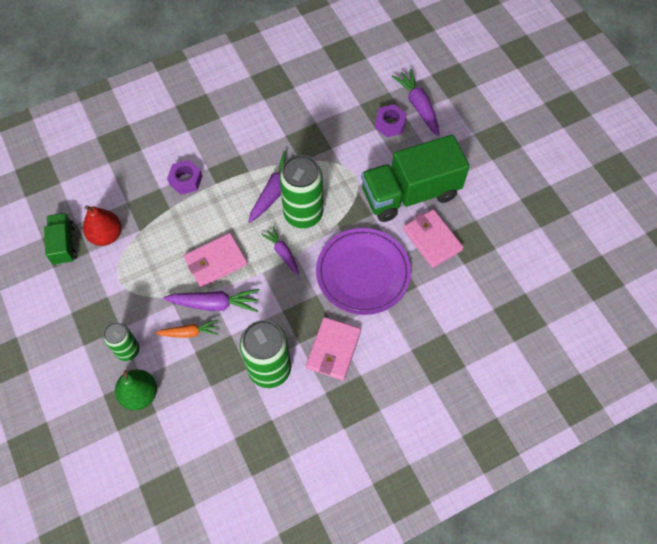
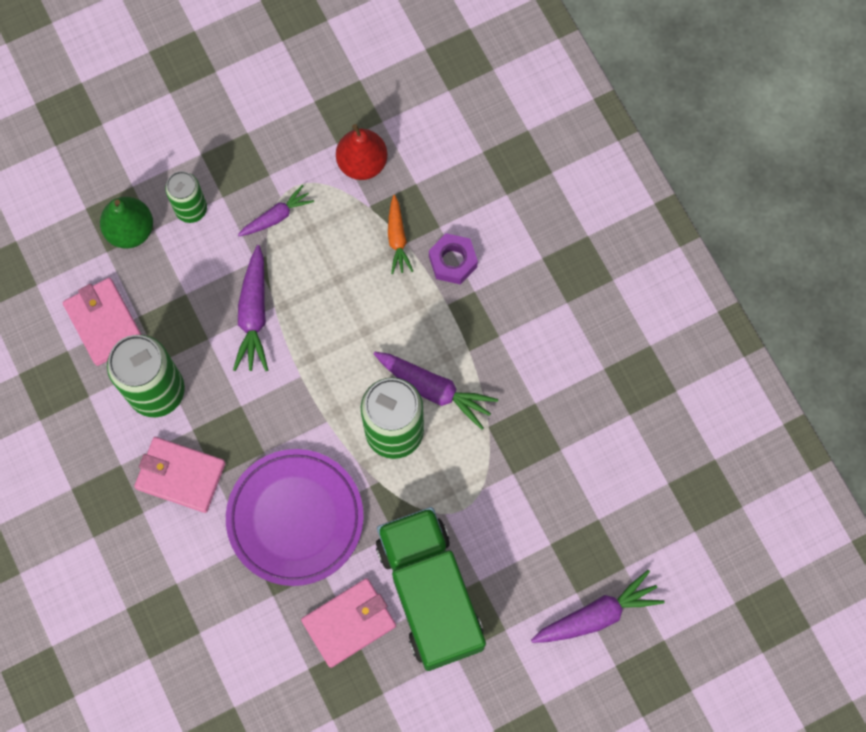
camera: 90 degrees right, 10 degrees up
(64, 244) = (349, 110): green truck -> none
(189, 332) = (213, 284): orange carrot -> orange carrot (397, 239)
(216, 261) = (318, 312): pink wallet -> pink wallet (104, 323)
(282, 253) = (331, 403): purple carrot -> purple carrot (276, 216)
(390, 124) = (560, 567): purple nut -> none

